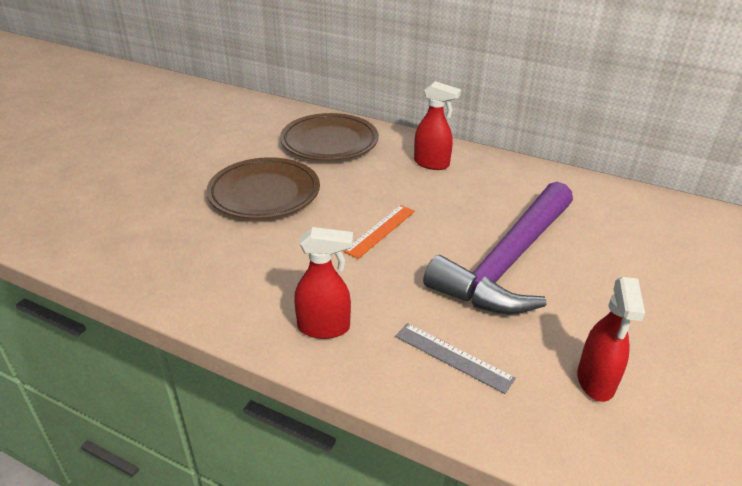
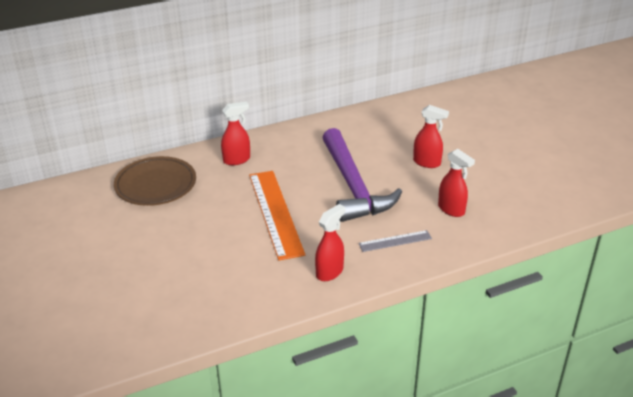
camera: 50 degrees left, 0 degrees up
(264, 194) = (178, 239): brown plate -> none
(380, 230) = (275, 213): orange ruler -> orange ruler, size x2.01
(653, 301) = (427, 163): none -> red spray bottle

